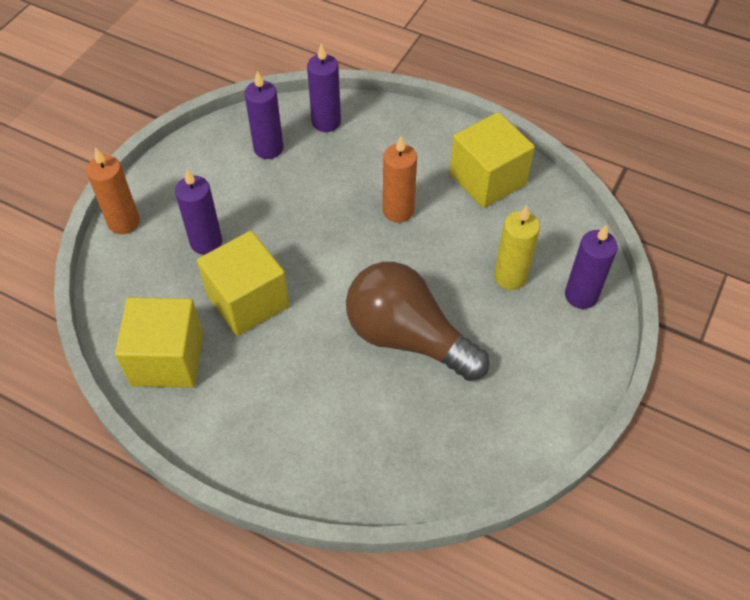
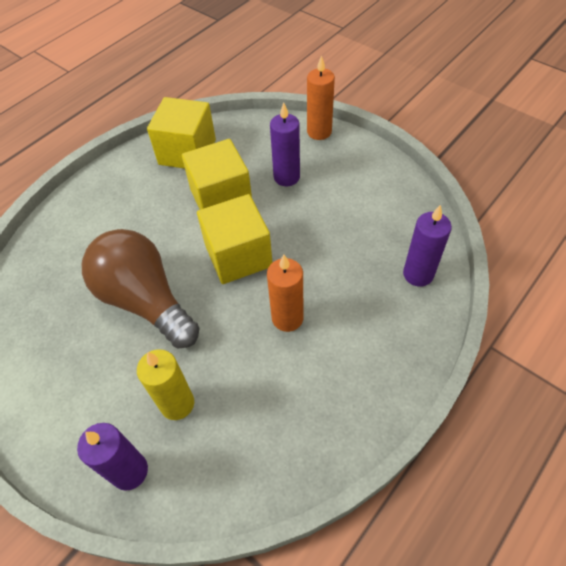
camera: 105 degrees right, 0 degrees up
(268, 148) = (386, 225): purple candle -> none
(407, 337) = (145, 300): brown light bulb -> brown light bulb turned 90 degrees counterclockwise
(487, 179) = (312, 415): yellow cube -> yellow cube (238, 256)

